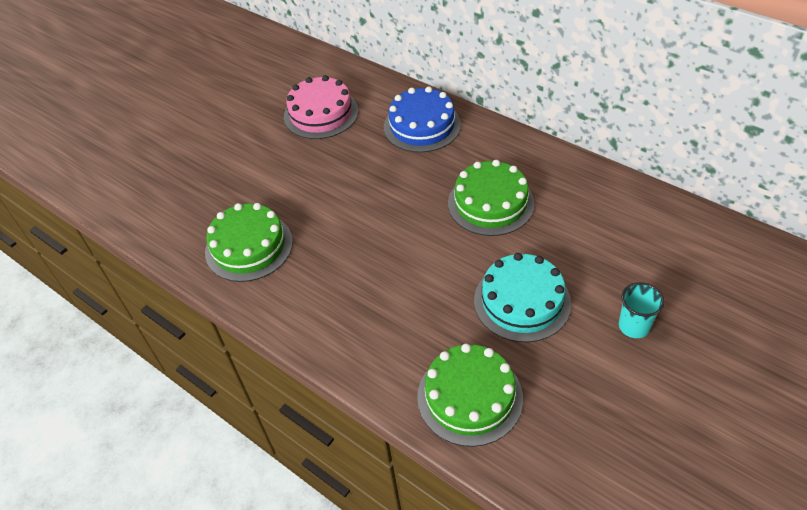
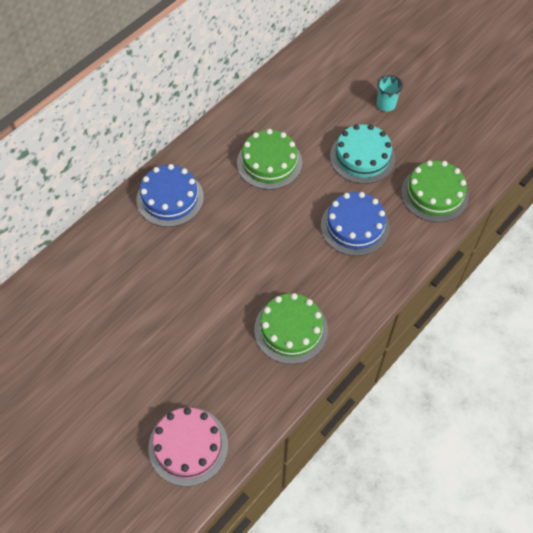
camera: 90 degrees left, 10 degrees up
(321, 113) = (132, 275): pink cake -> pink cake (188, 446)
(400, 299) = (355, 226): none -> blue cake

